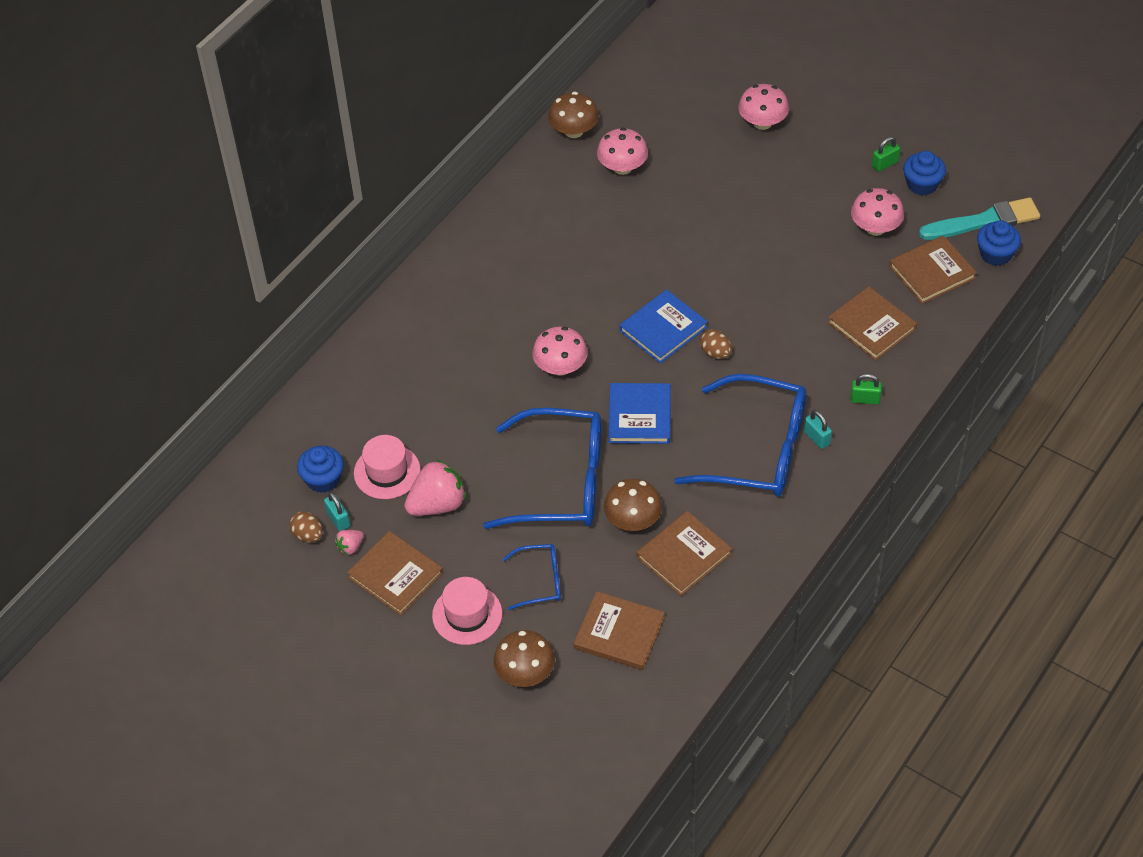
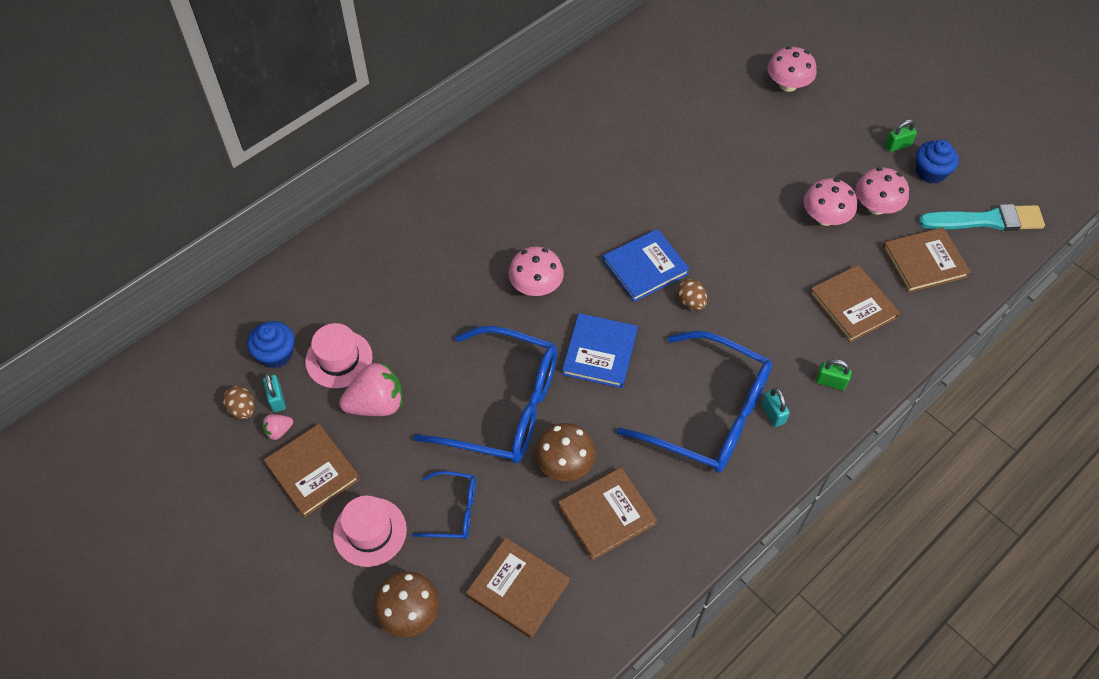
camera: 10 degrees right, 5 degrees up
(574, 131) = (610, 61): brown mushroom -> none
(622, 167) = (646, 102): pink mushroom -> pink mushroom (825, 217)
(995, 254) = (992, 256): blue cupcake -> none

